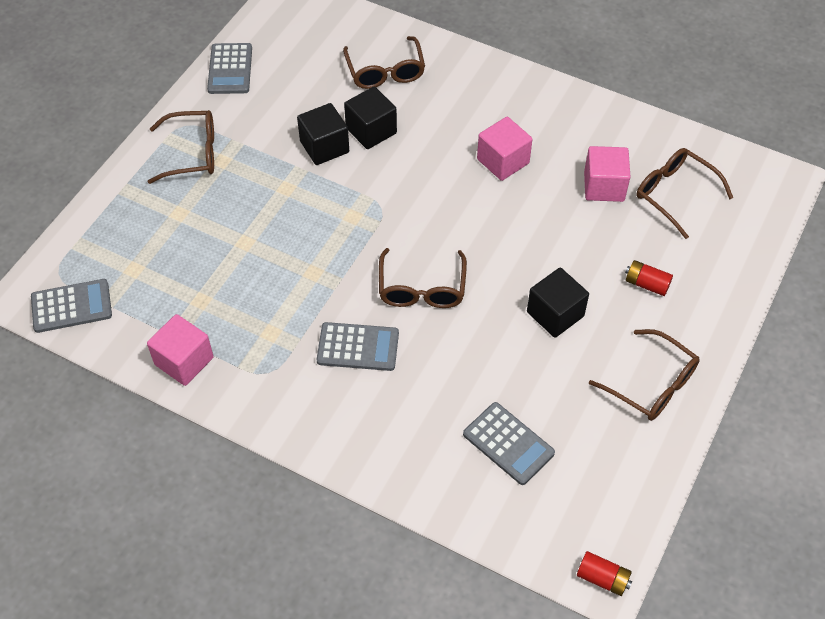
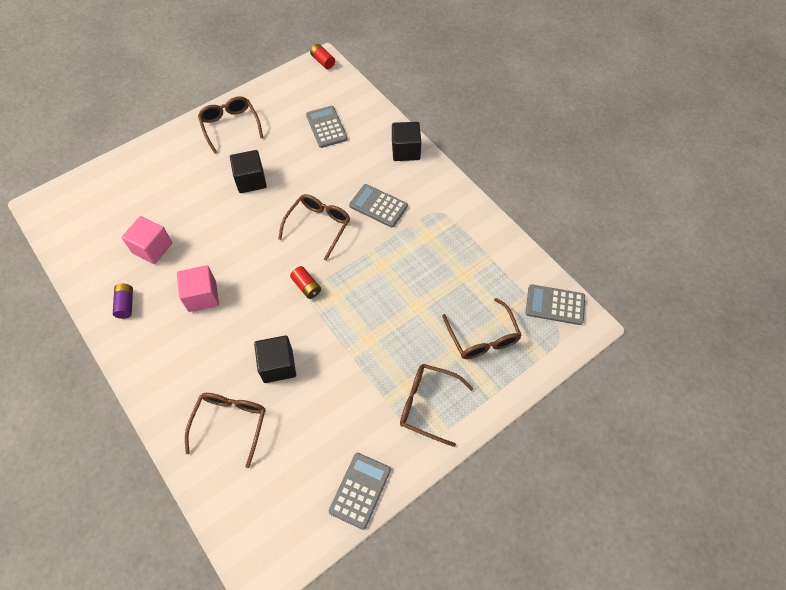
camera: 155 degrees left, 5 degrees up
(184, 361) = (489, 238): pink cube -> none
(324, 147) = (321, 365): black cube -> black cube (405, 150)
(578, 124) = (126, 304): none -> purple battery
(646, 284) = (185, 177): red battery -> red battery (306, 286)
(674, 194) = (114, 224): brown glasses -> brown glasses (483, 337)

